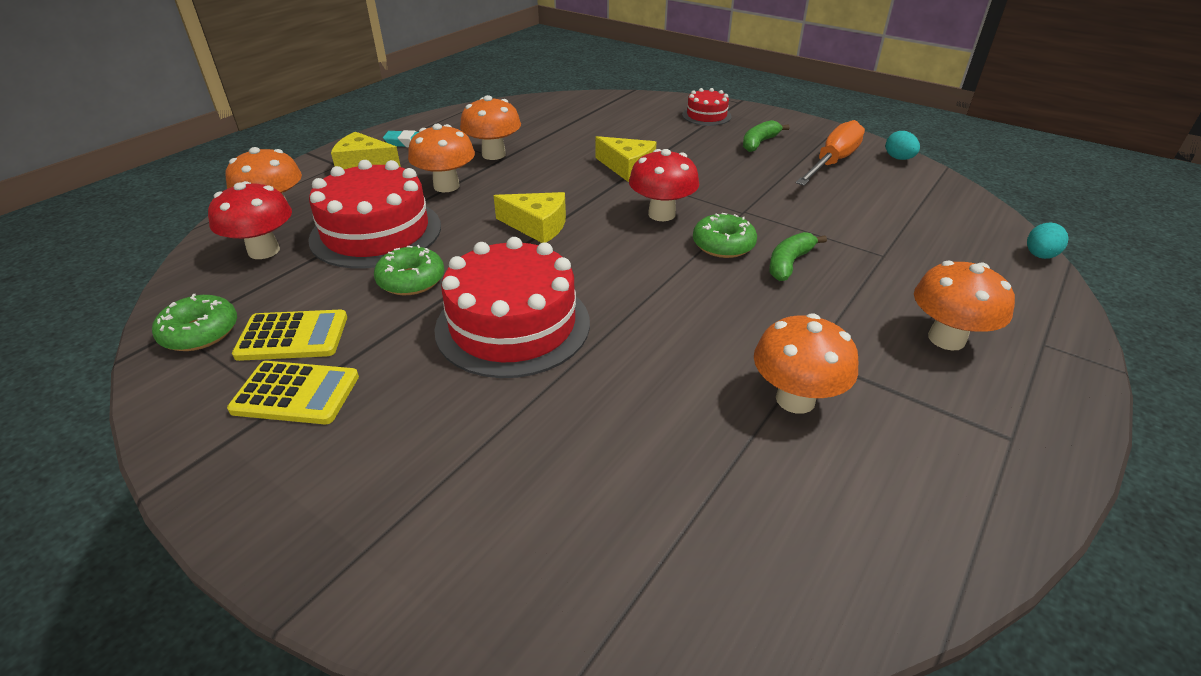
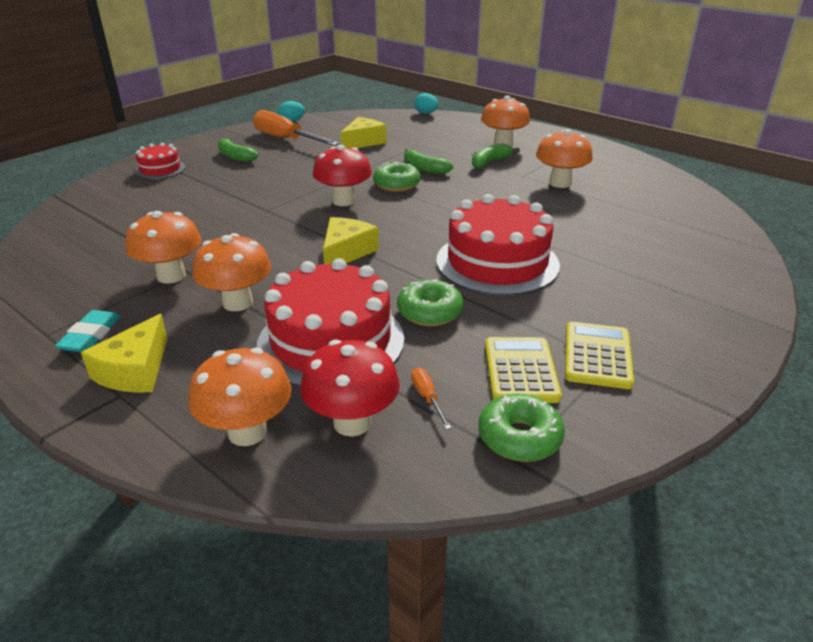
camera: 85 degrees left, 5 degrees down
(277, 283) = (427, 398): none -> orange screwdriver
(628, 167) = (250, 209): yellow cheese -> yellow cheese (363, 142)
(849, 323) = (490, 162): none -> green banana

